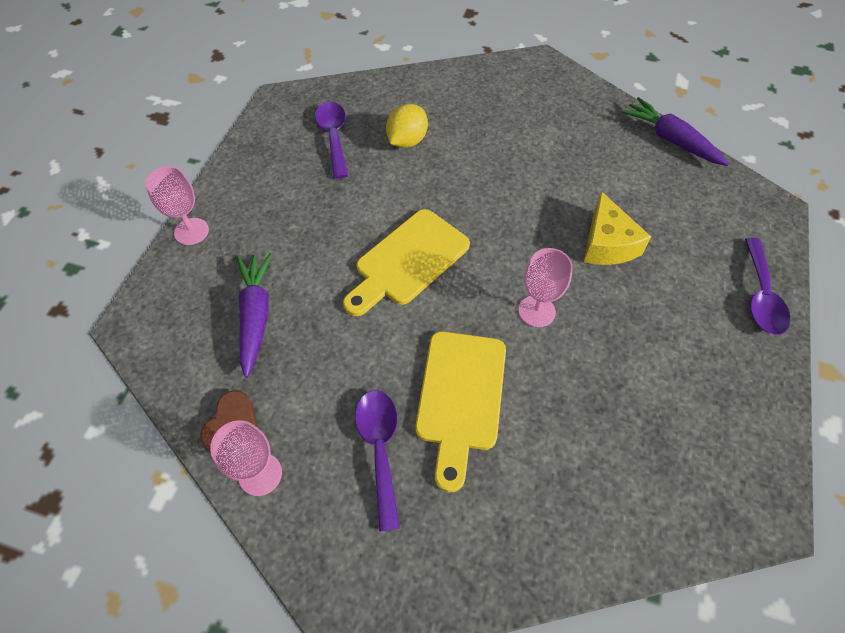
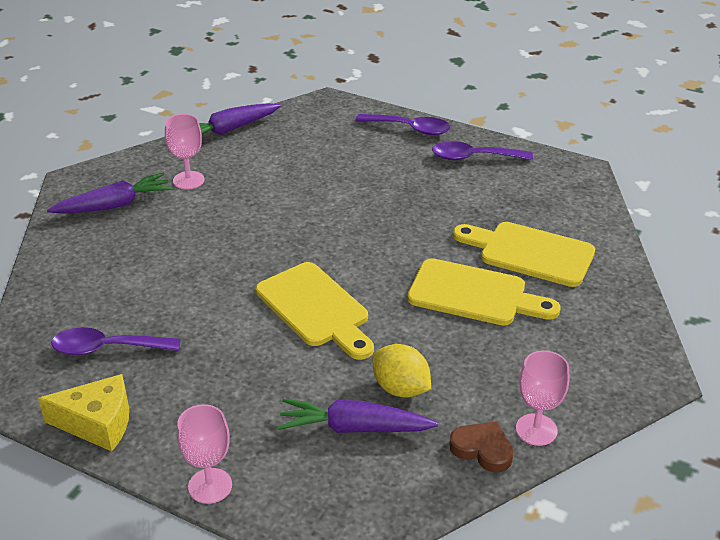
camera: 80 degrees left, 20 degrees down
(380, 449) = (518, 348): purple spoon -> purple spoon (474, 157)
(407, 141) = (145, 290): yellow lemon -> yellow lemon (400, 388)
(515, 94) = (114, 205): none -> purple carrot
(536, 311) = (396, 238): pink goblet -> pink goblet (188, 180)
(553, 452) = (530, 253): none -> yellow cutting board
(607, 244) = (336, 188): yellow cheese -> yellow cheese (98, 423)

